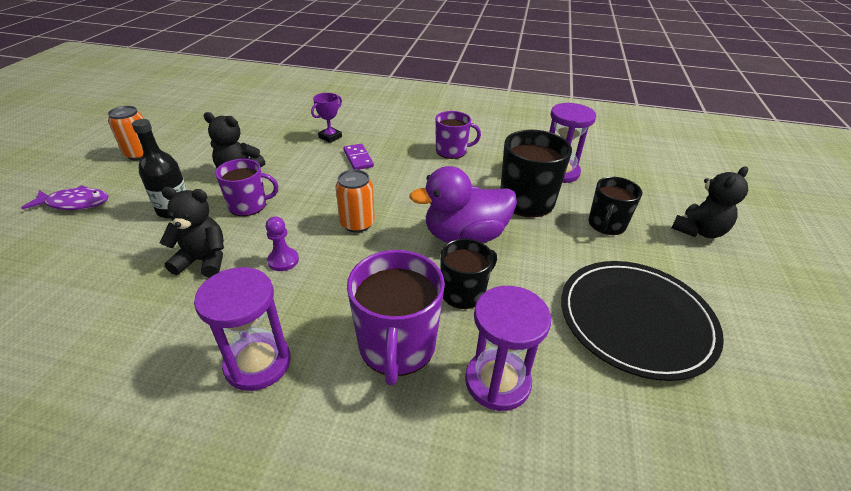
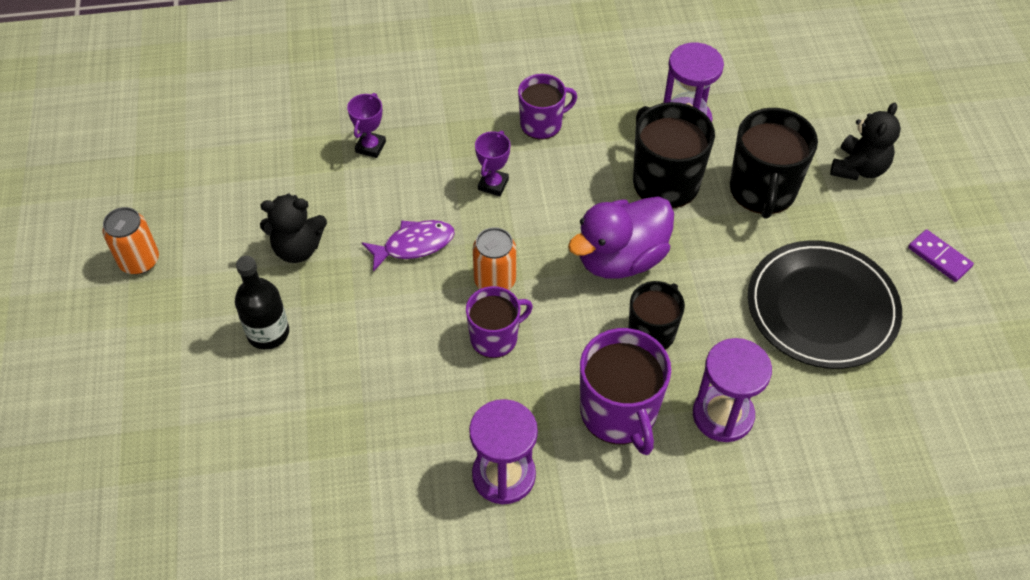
camera: 20 degrees left, 15 degrees up
(75, 203) = (136, 365): purple fish -> purple fish (414, 245)
(203, 261) = (361, 388): black teddy bear -> none
(249, 205) = (351, 296): purple mug -> purple mug (495, 337)
(283, 260) = (447, 358): purple pawn -> none
(358, 159) = (432, 176): purple domino -> purple domino (939, 257)
(396, 172) = (493, 184): none -> purple trophy
(606, 224) = (763, 190): black mug -> black mug, size x1.56

